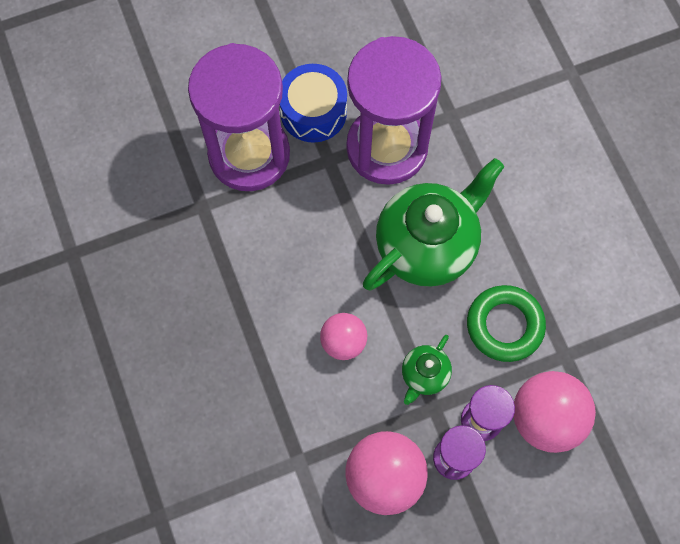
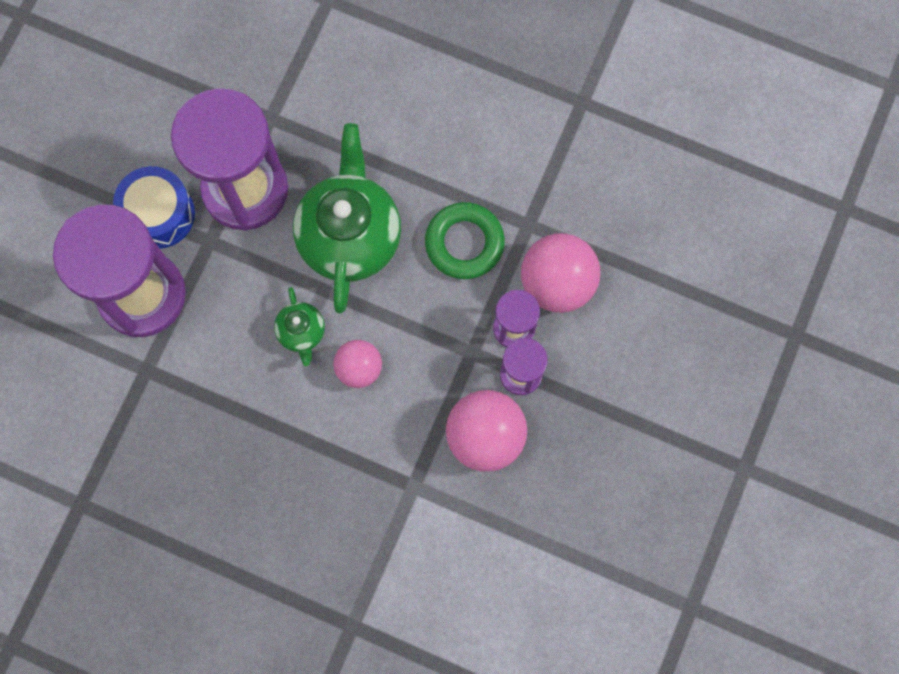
camera: 45 degrees left, 5 degrees up
(424, 375) = (442, 335): green teapot -> green teapot (302, 332)

